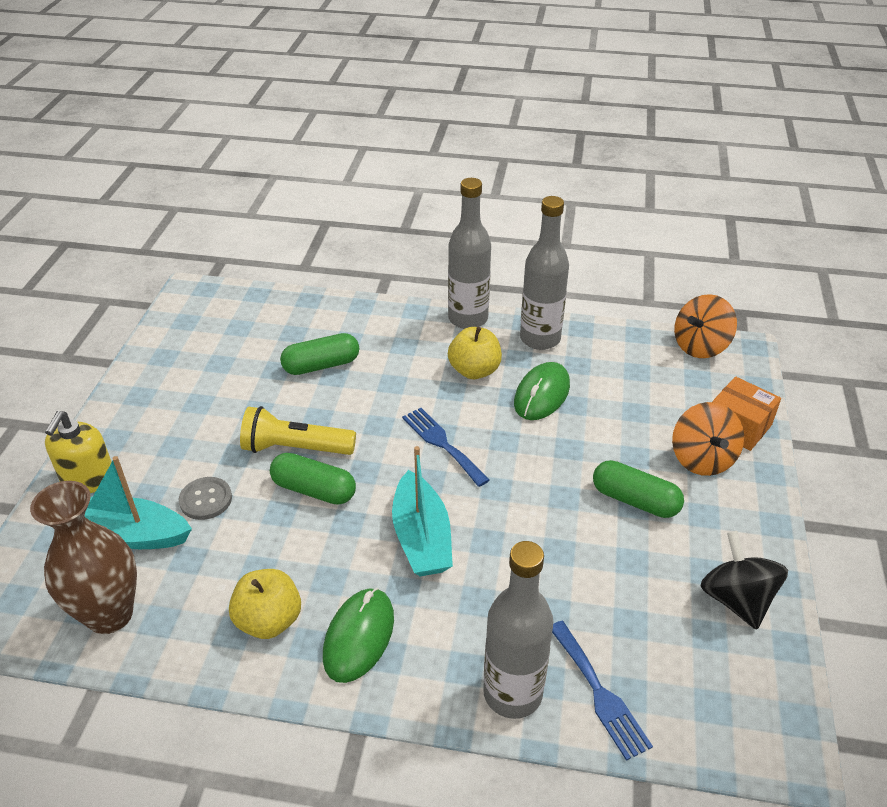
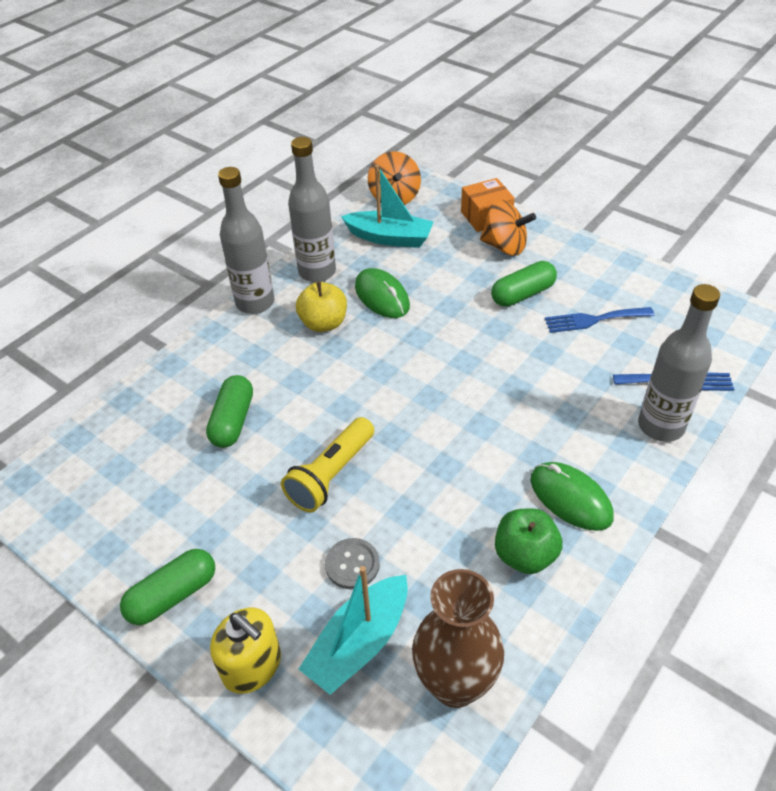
camera: 60 degrees left, 5 degrees up
(269, 620) = (525, 555): yellow apple -> green apple
(314, 490) = (393, 477): green capsule -> green capsule (173, 595)
(421, 537) = (490, 424): turquoise boat -> turquoise boat (389, 238)
(442, 443) = (395, 374): blue fork -> blue fork (593, 320)
(736, 599) = (633, 286): black spinning top -> none

